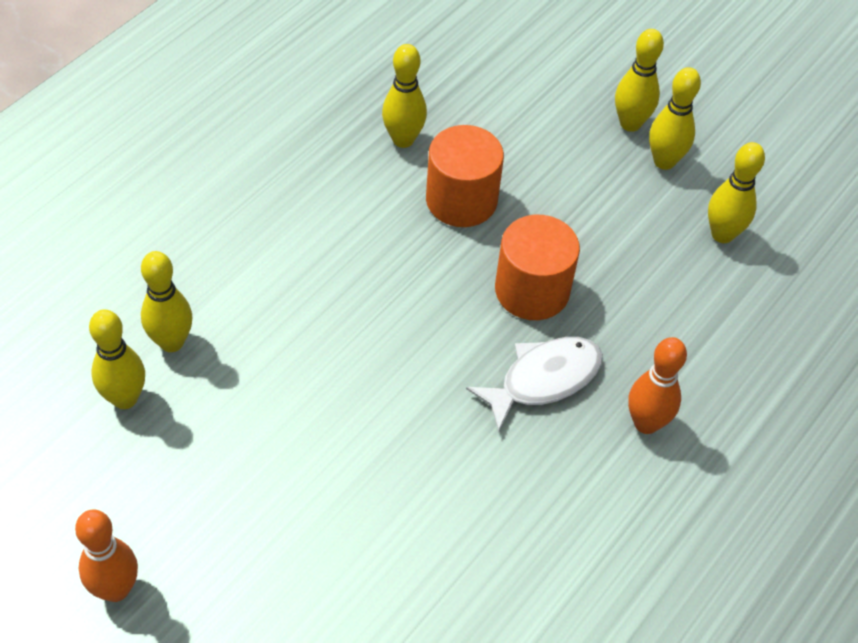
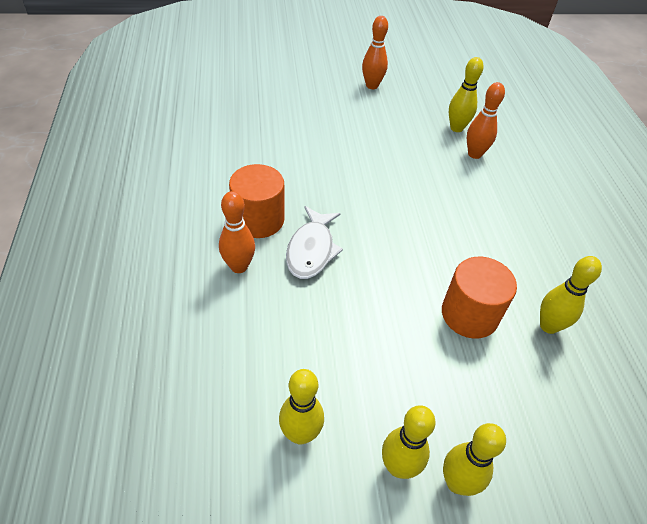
camera: 135 degrees right, 5 degrees down
(171, 342) = (474, 154): yellow bowling pin -> orange bowling pin
(532, 290) = (369, 291): orange cylinder -> orange cylinder (258, 220)

